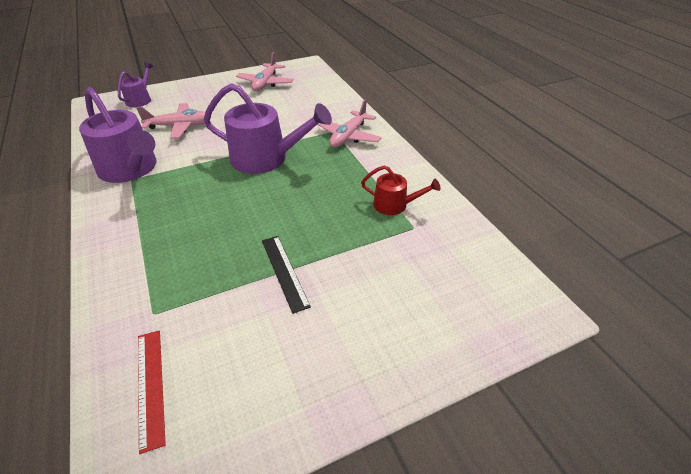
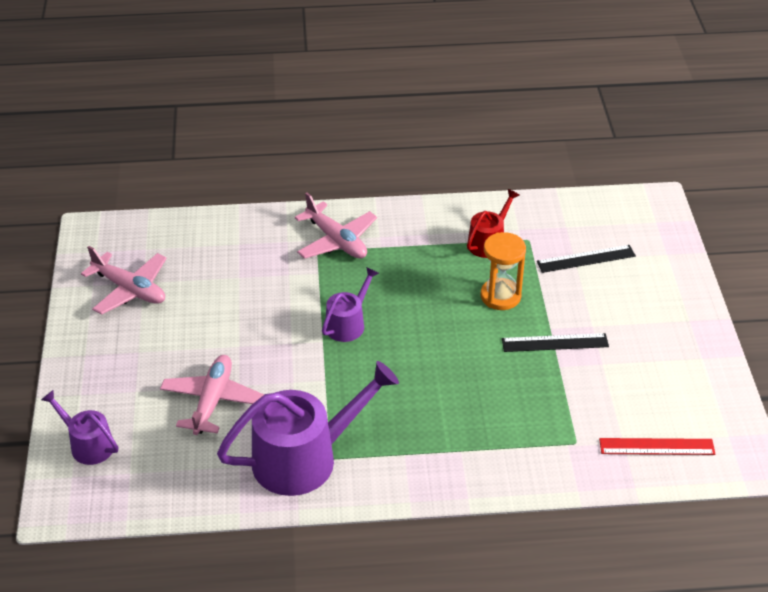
camera: 70 degrees left, 0 degrees up
(266, 158) = (348, 324): purple watering can -> purple watering can, size x0.52
(330, 225) = (500, 296): none -> orange hourglass
(413, 271) = (586, 259): none -> black ruler

